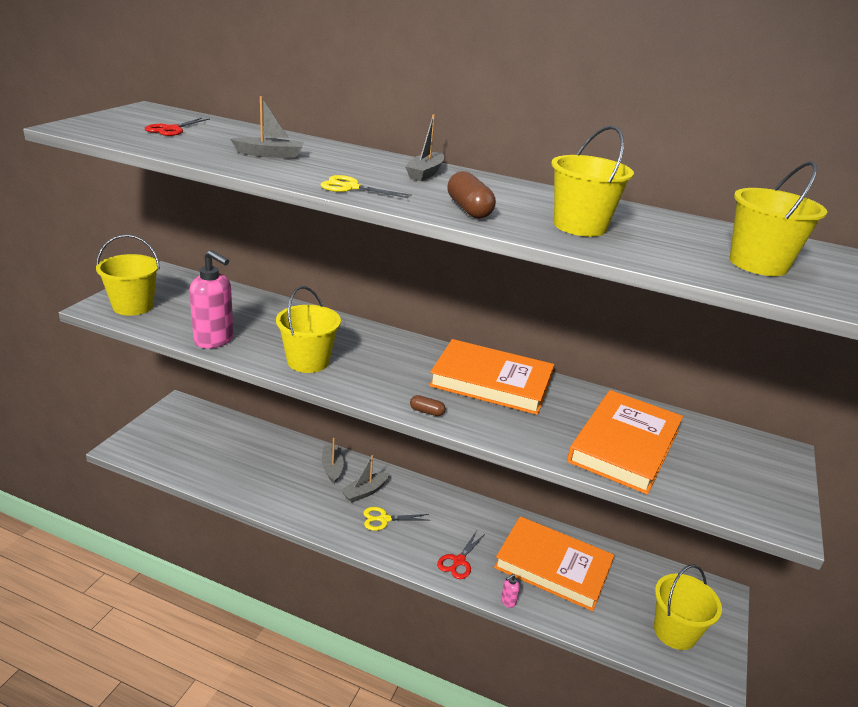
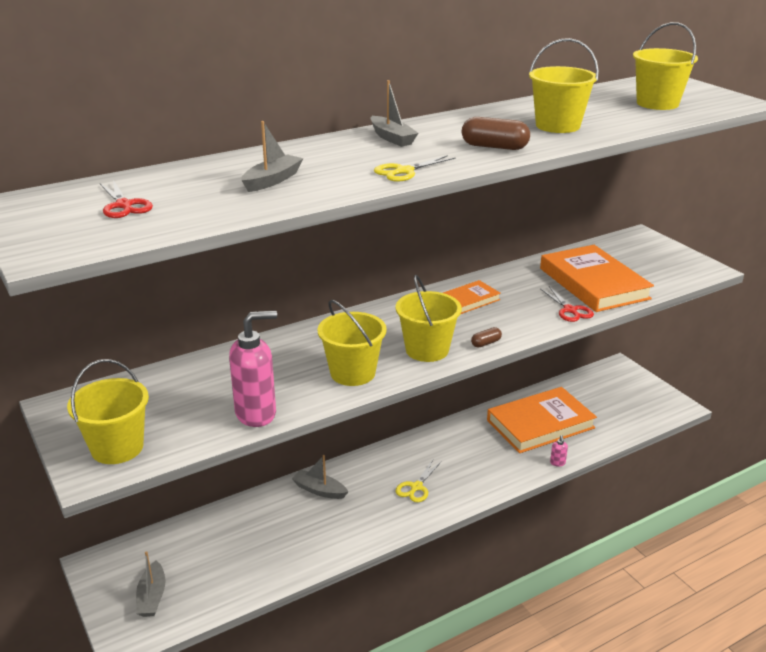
camera: 50 degrees left, 0 degrees up
(365, 492) = (371, 483): grey boat -> grey boat (152, 597)
(458, 561) = (498, 468): red scissors -> red scissors (570, 310)
(491, 382) = (469, 300): orange book -> orange book, size x0.50
(675, 632) = (636, 403): yellow bucket -> yellow bucket (427, 350)

